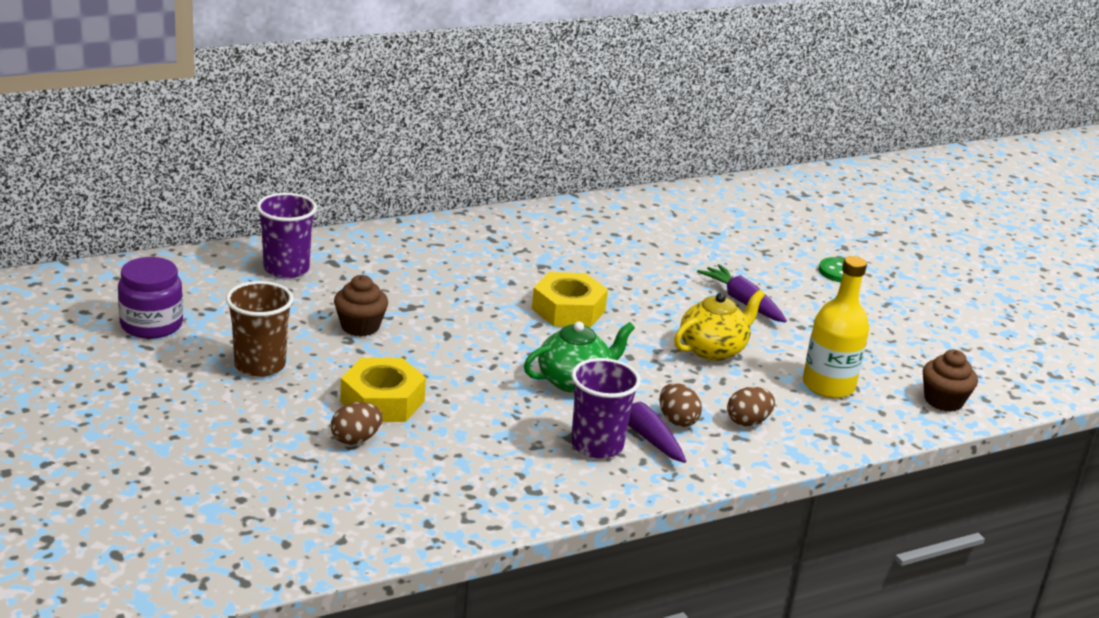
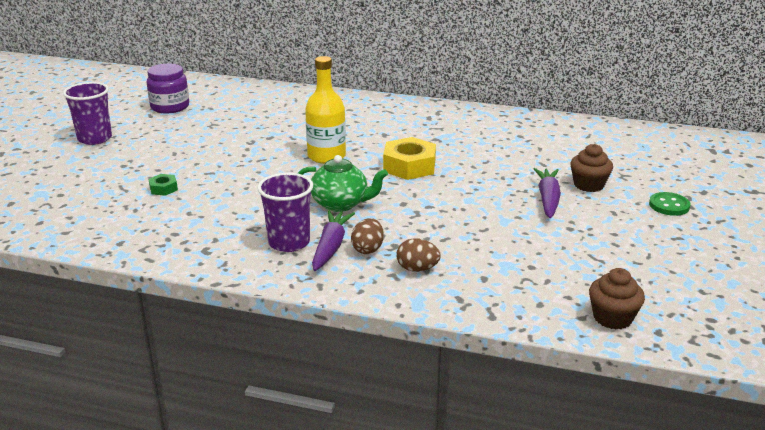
camera: 45 degrees right, 0 degrees up
(260, 365) = (184, 139): brown cup -> none
(286, 269) = (281, 101): purple cup -> purple cup (95, 138)
(355, 439) = (163, 188): brown egg -> green nut
(360, 326) = (269, 137): brown cupcake -> brown cupcake (588, 185)
(382, 401) = (212, 176): yellow nut -> none
(713, 350) = (471, 219): yellow teapot -> none
(828, 385) = (524, 271): yellow bottle -> yellow bottle (326, 156)

